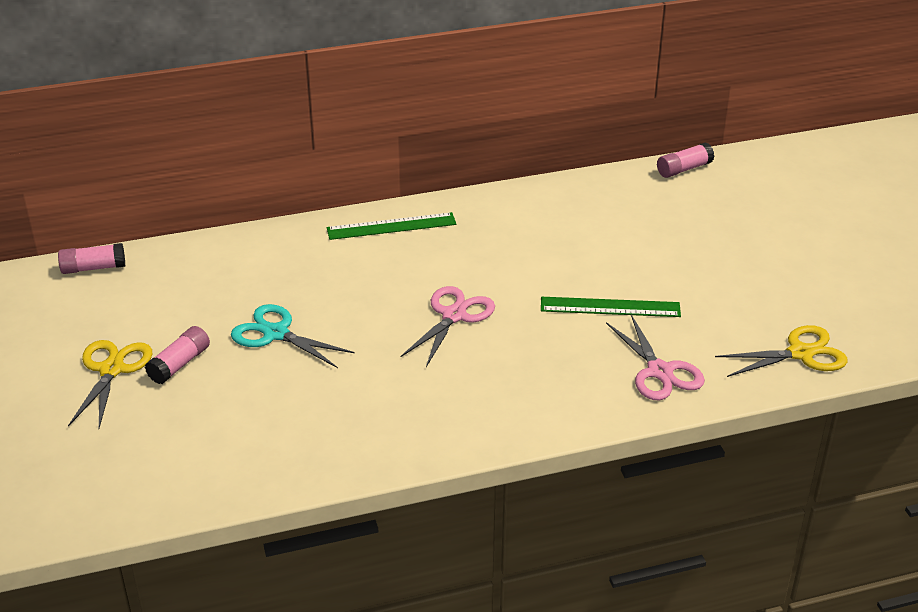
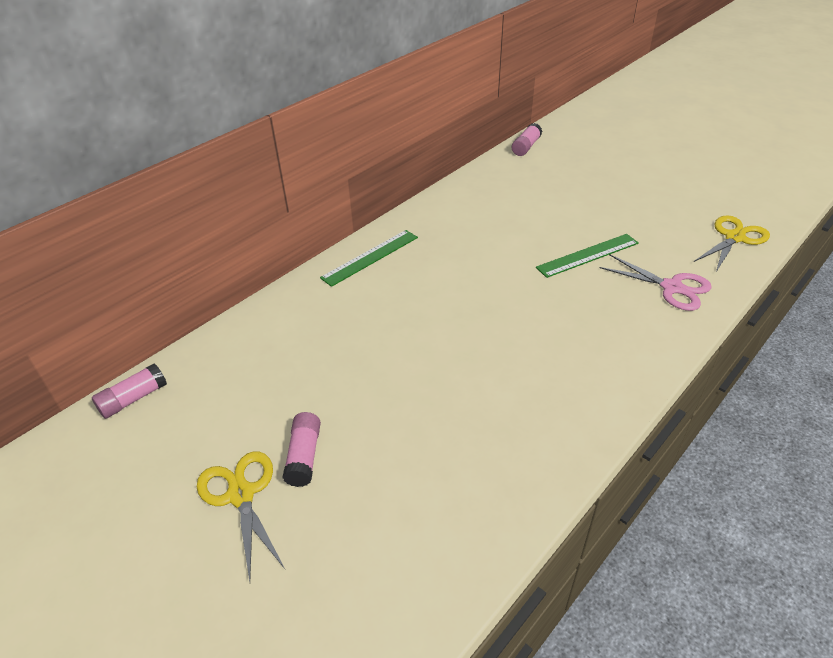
camera: 30 degrees left, 5 degrees up
(276, 334) = (365, 386): turquoise scissors -> none
(454, 316) = (490, 307): pink scissors -> none

